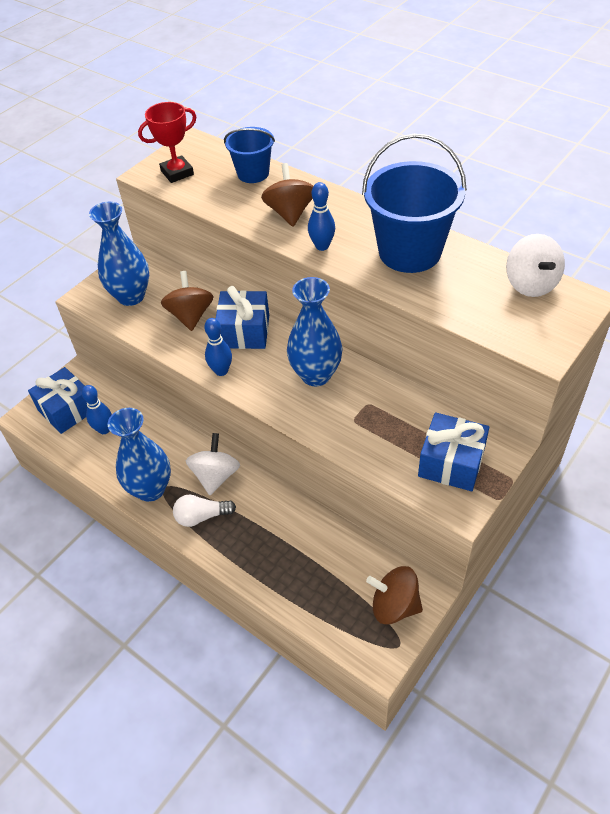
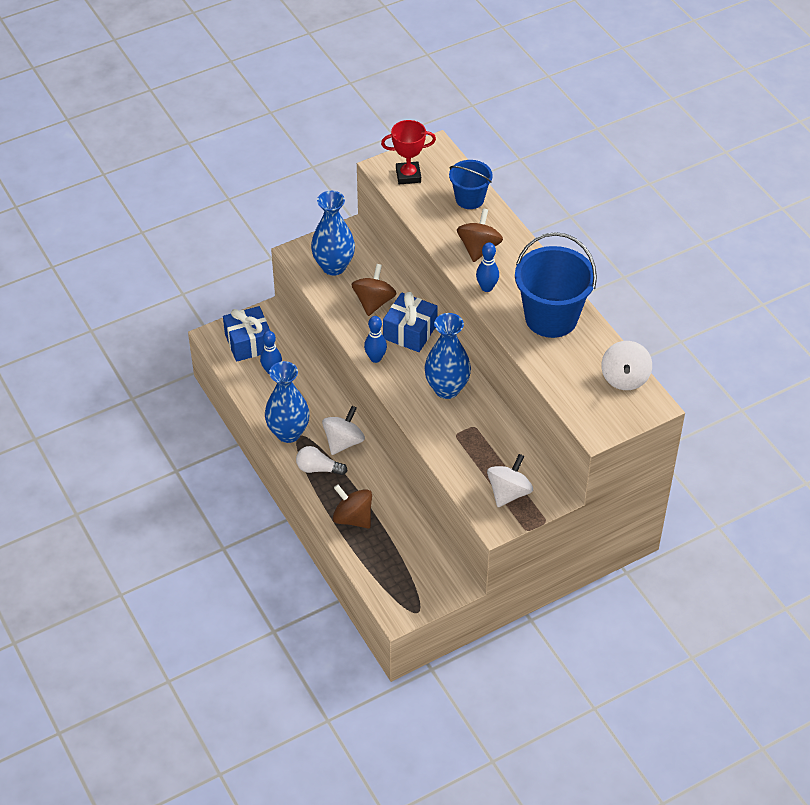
camera: 20 degrees right, 0 degrees up
(394, 606) = (429, 586): brown spinning top -> brown spinning top (353, 518)
(451, 463) = (508, 492): blue gift -> white spinning top

